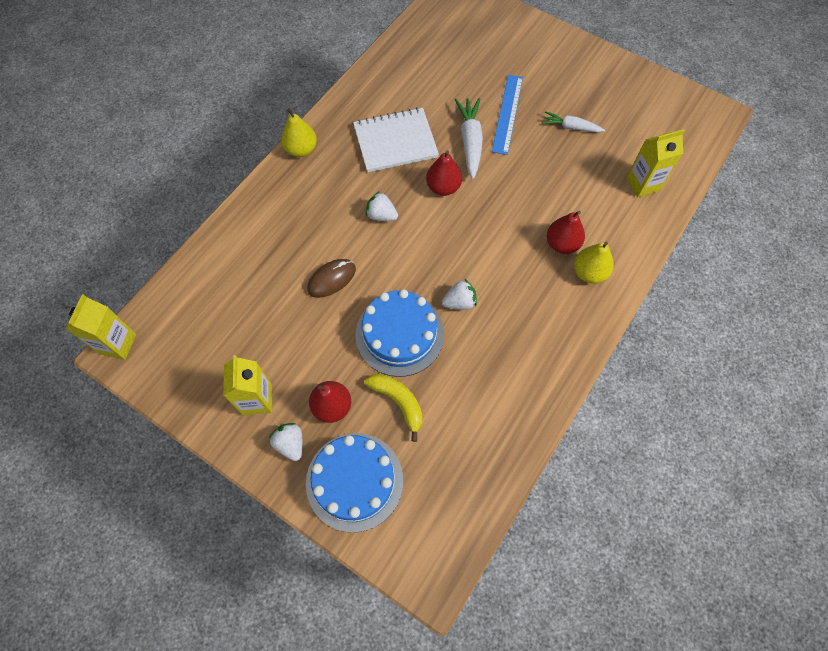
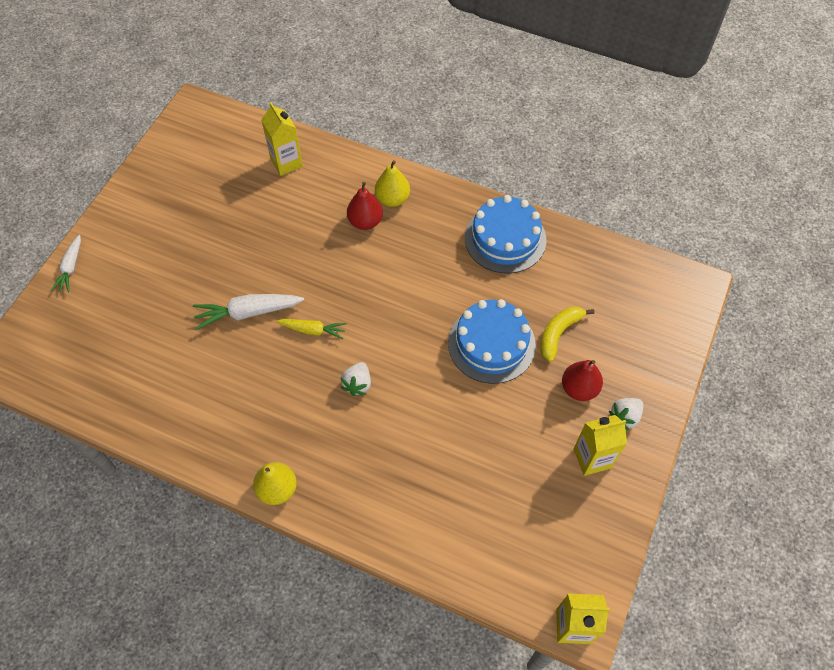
camera: 100 degrees left, 5 degrees down
(331, 279) = (444, 418): brown mouse -> none
(354, 481) = (640, 356): blue cake -> blue cake (505, 239)
(395, 142) = (255, 387): white notebook -> none
(443, 187) = (313, 330): red pear -> yellow carrot
(459, 302) = (445, 298): white strawberry -> none
(507, 114) = (206, 282): blue ruler -> none
(570, 127) = (220, 223): white carrot -> white carrot (71, 267)

